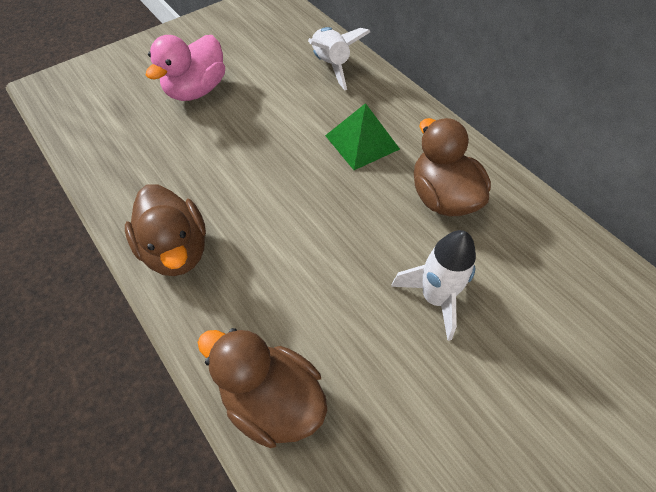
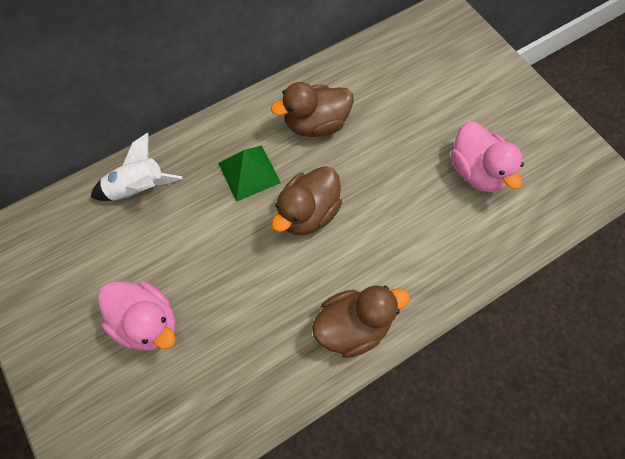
camera: 85 degrees left, 10 degrees up
(272, 399) = (475, 252): brown duck -> brown duck (308, 213)
(411, 407) = (476, 171): none -> pink duck
(435, 298) = (402, 145): white rocket -> none

